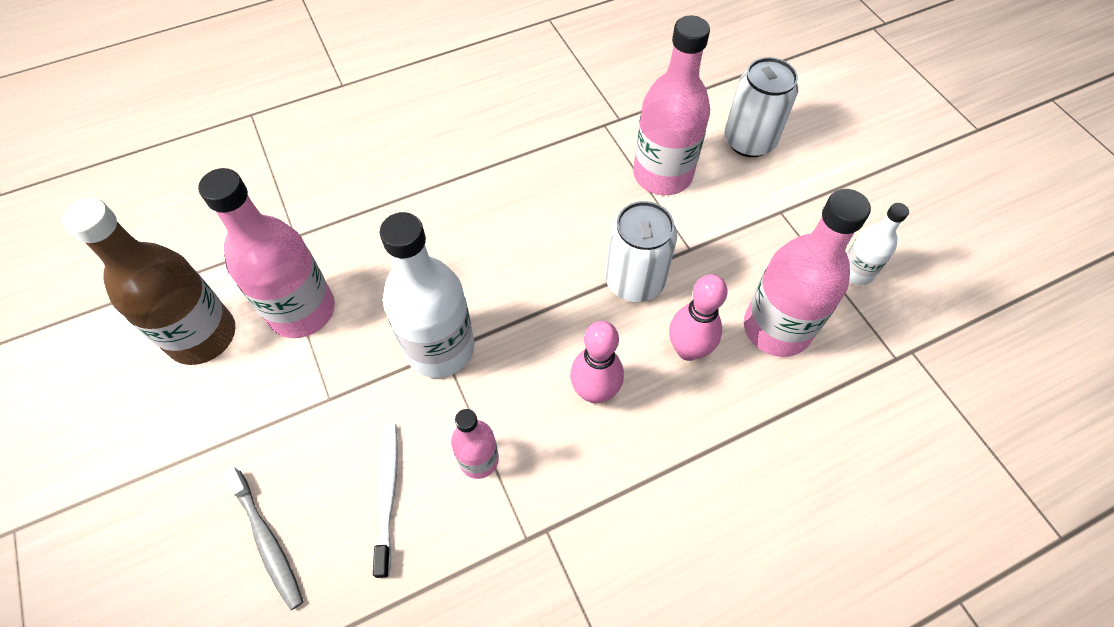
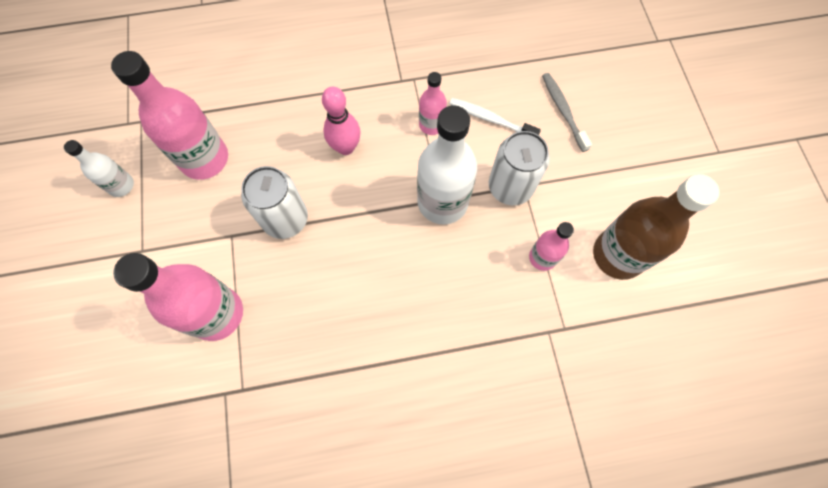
camera: 165 degrees left, 10 degrees up
(302, 311) = (542, 257): pink bottle -> pink bottle, size x0.53
(387, 494) = (490, 119): white toothbrush -> white toothbrush turned 105 degrees clockwise
(688, 350) = (272, 159): pink bowling pin -> none
(749, 141) = (121, 331): white can -> white can (510, 187)

